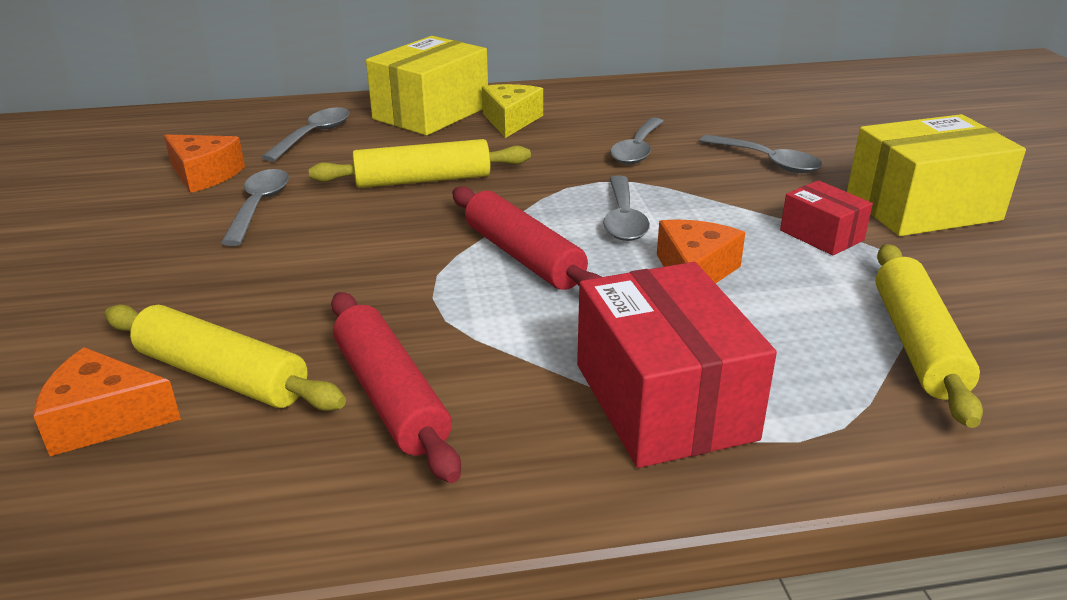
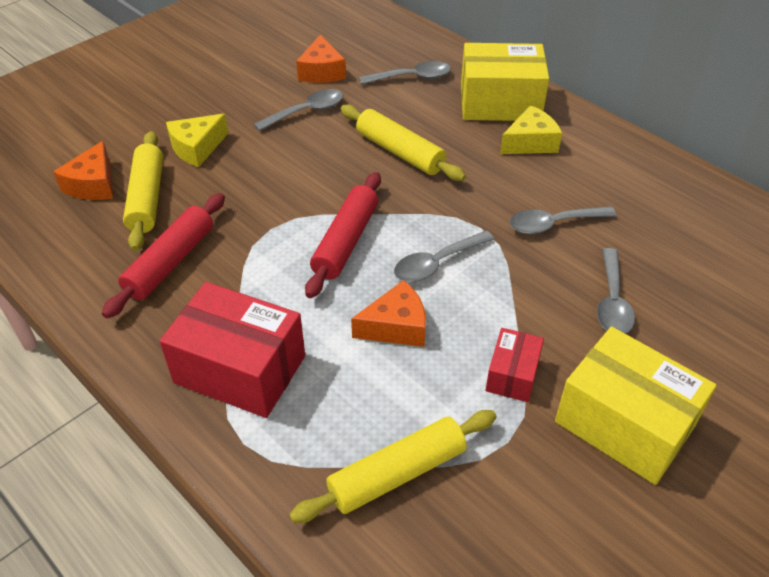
camera: 55 degrees right, 15 degrees up
(105, 419) = (93, 184): orange cheese -> orange cheese turned 135 degrees counterclockwise
(187, 300) = (197, 148): none -> yellow cheese
(664, 401) = (240, 369): red box -> red box turned 75 degrees clockwise

